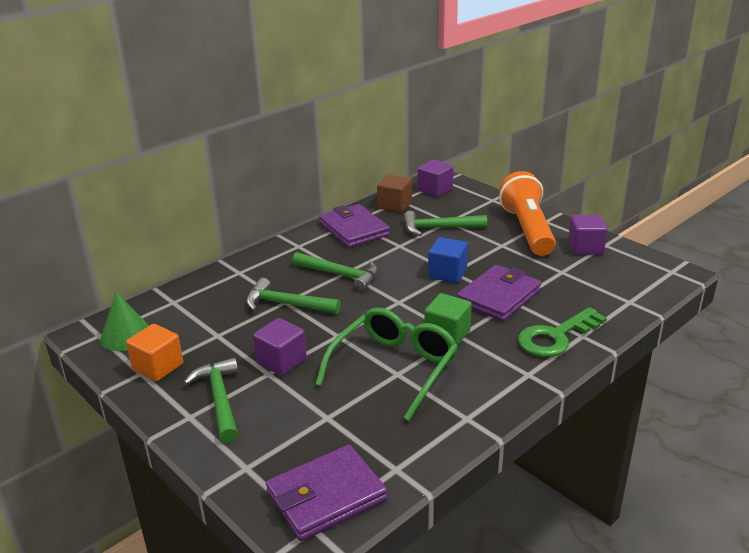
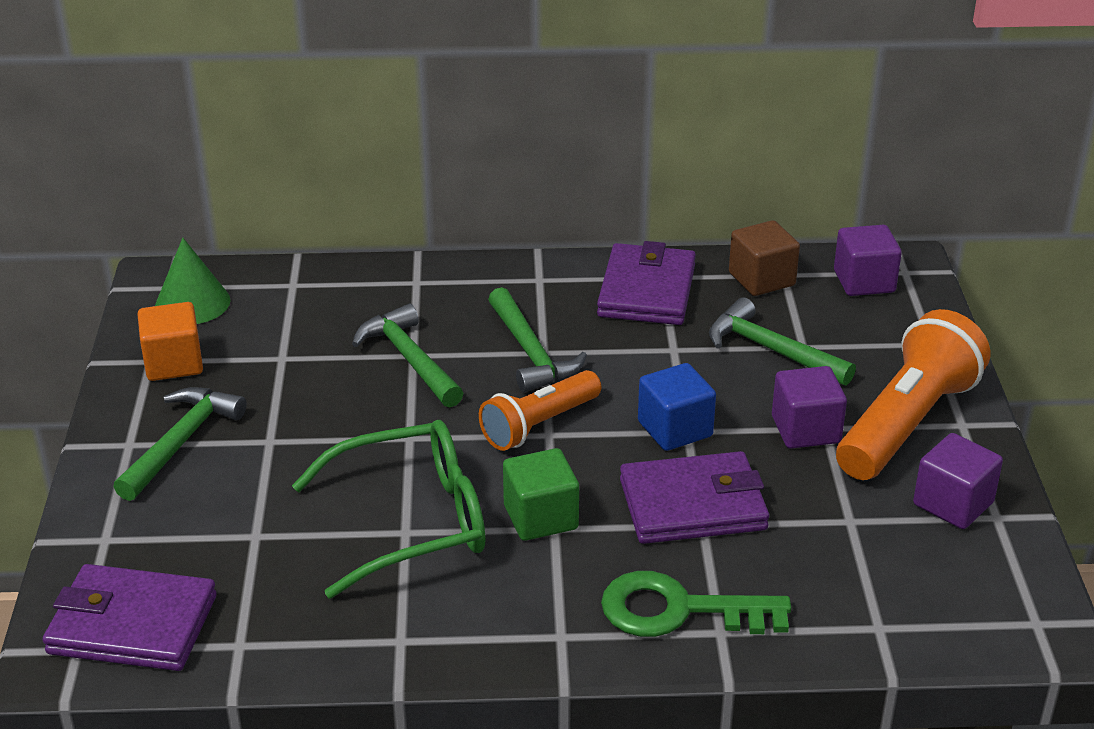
camera: 40 degrees right, 5 degrees up
(281, 361) = (302, 434): purple cube -> purple cube (805, 430)
(389, 300) = (539, 425): none -> orange flashlight

